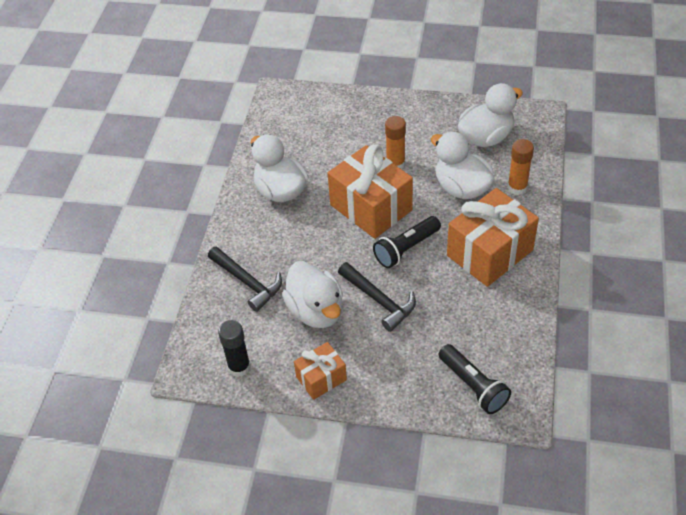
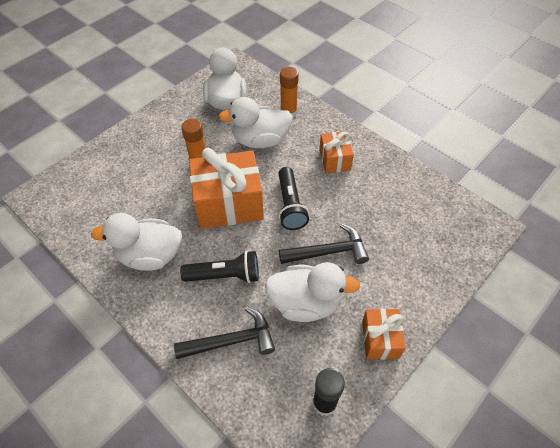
camera: 60 degrees left, 5 degrees up
(473, 386) = (450, 239): black flashlight -> black flashlight (225, 275)
(489, 253) = (334, 160): orange gift -> orange gift, size x0.54

